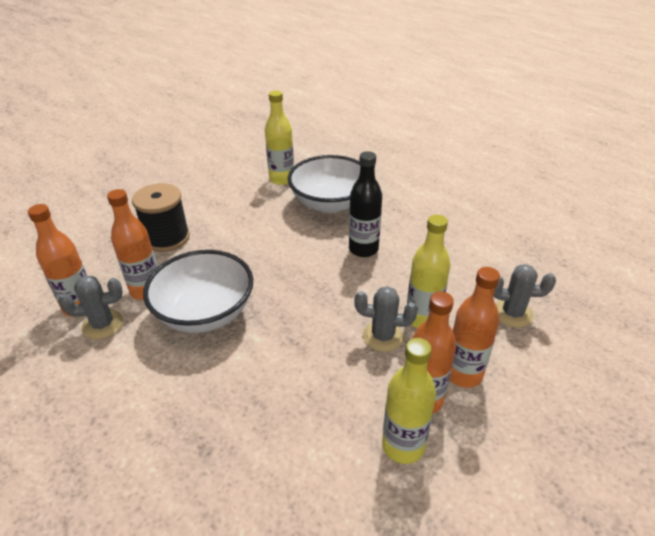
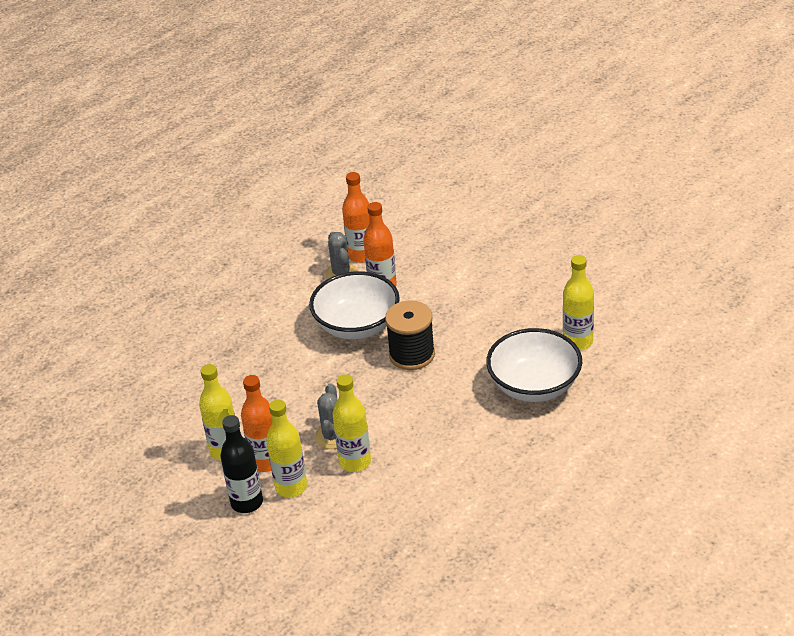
camera: 90 degrees right, 0 degrees up
(167, 238) = (456, 280): black spool -> black spool (412, 354)
(363, 249) = (453, 417): black bottle -> black bottle (247, 502)
(463, 374) = (291, 487): orange bottle -> yellow bottle
(512, 313) = (364, 526): grey cactus -> none

